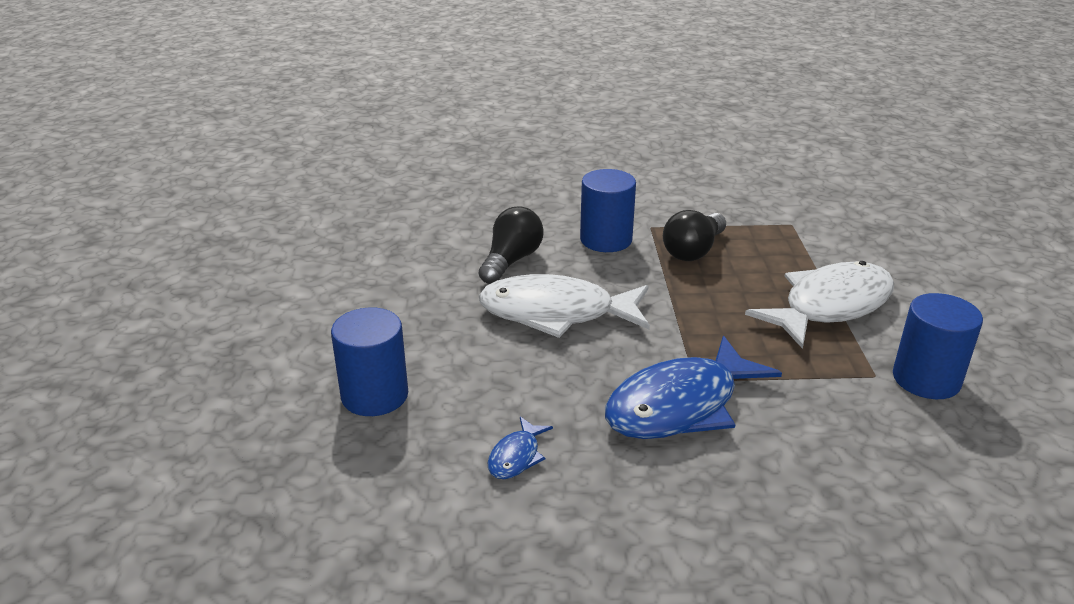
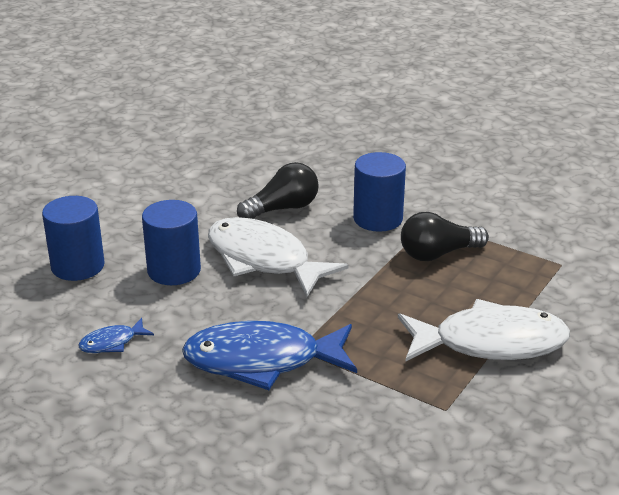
camera: 35 degrees right, 0 degrees up
(926, 379) = (485, 431): blue cylinder -> blue cylinder (174, 270)

